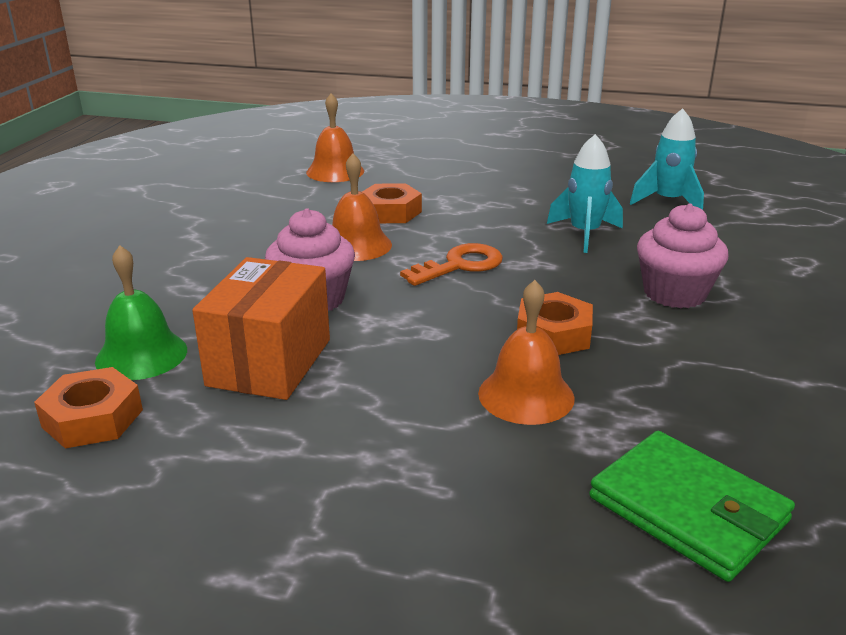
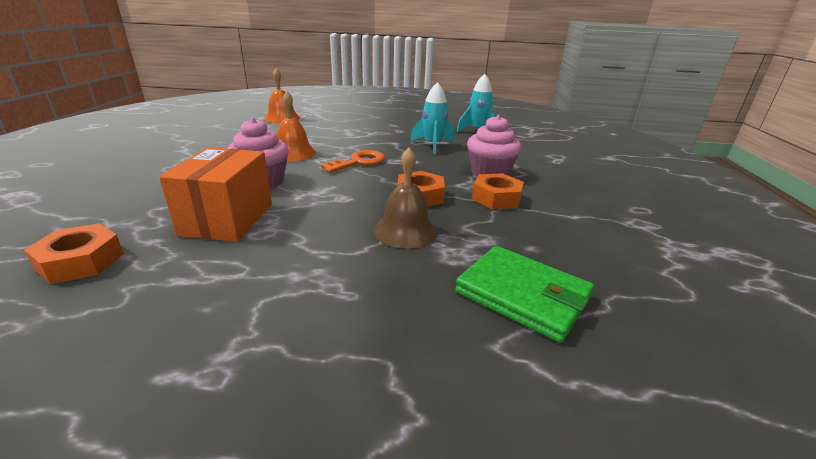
camera: 10 degrees left, 0 degrees up
(141, 355) = (131, 218): green bell -> none
(390, 212) = (315, 137): orange nut -> orange nut (496, 198)
(526, 395) = (405, 231): orange bell -> brown bell

